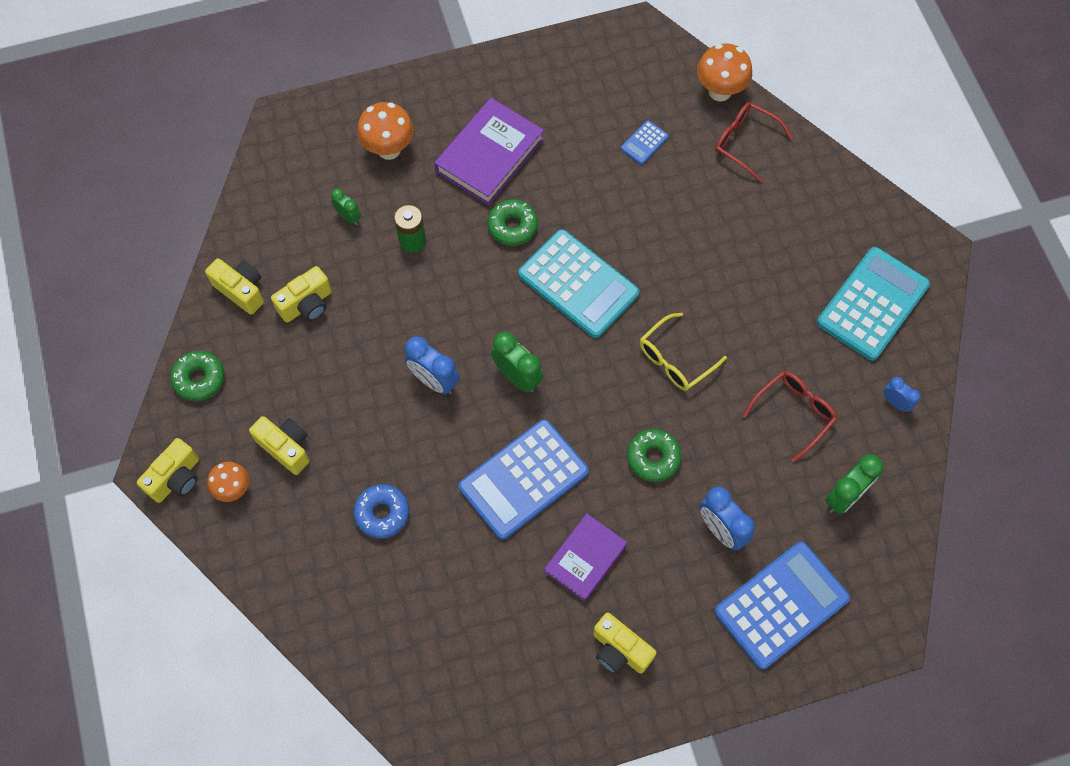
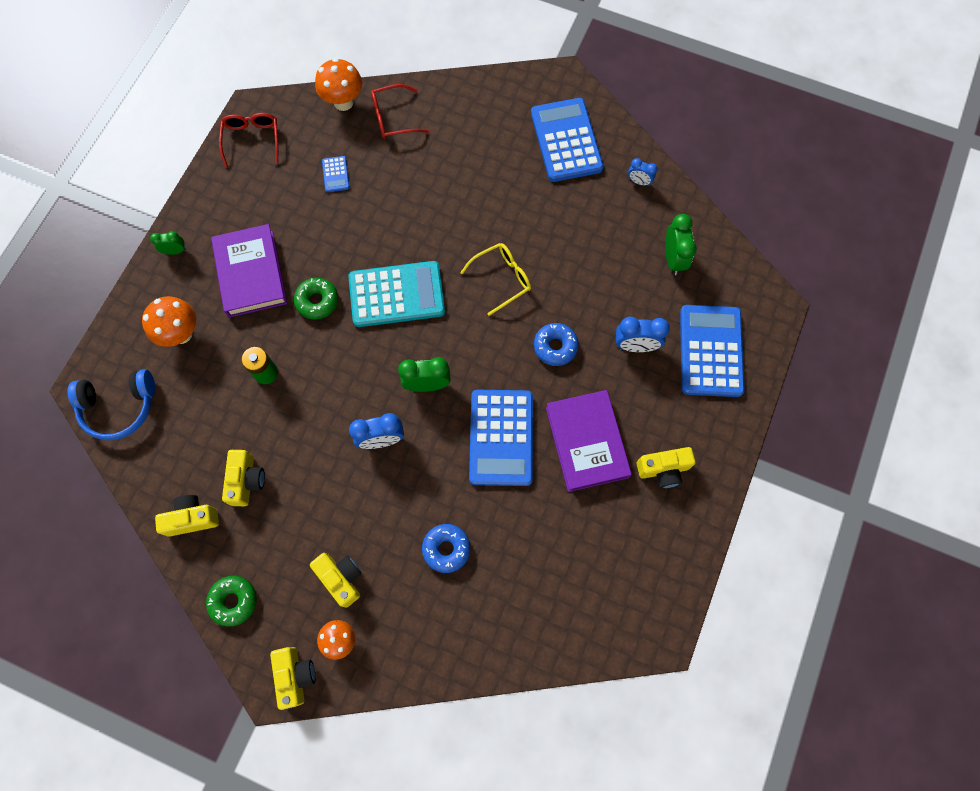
camera: 50 degrees left, 5 degrees up
(286, 447) = (341, 578): yellow camera -> yellow camera turned 60 degrees clockwise
(287, 158) = (119, 407): none -> blue headphones
(348, 217) = (207, 401): green clock -> green clock (175, 251)
(585, 558) = (587, 442): purple book -> purple book, size x1.50
(653, 458) = (555, 347): green donut -> blue donut
(676, 359) = (501, 279): yellow glasses -> yellow glasses turned 120 degrees counterclockwise
(793, 413) = (597, 243): red glasses -> red glasses (252, 140)
(872, 304) = (566, 141): turquoise calculator -> blue calculator
(895, 402) = (639, 182): blue clock -> blue clock turned 150 degrees counterclockwise

